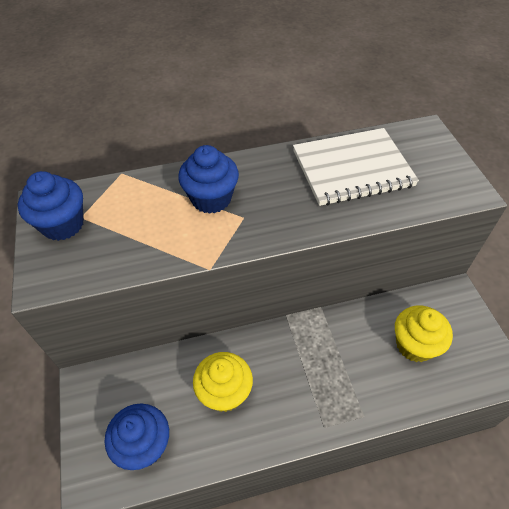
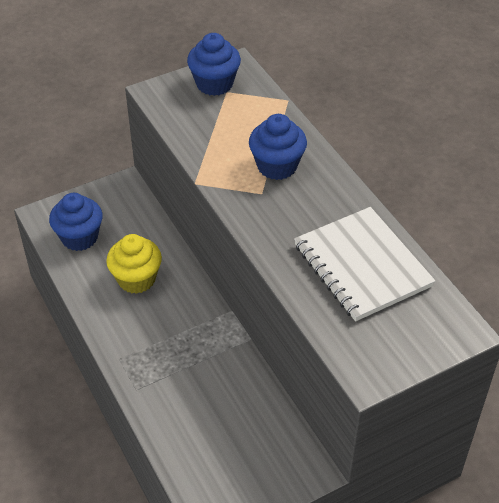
camera: 75 degrees right, 5 degrees down
(414, 345) = (226, 428): yellow cupcake -> none

